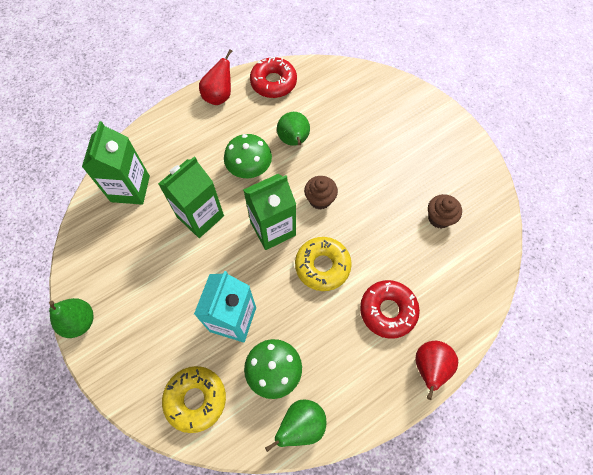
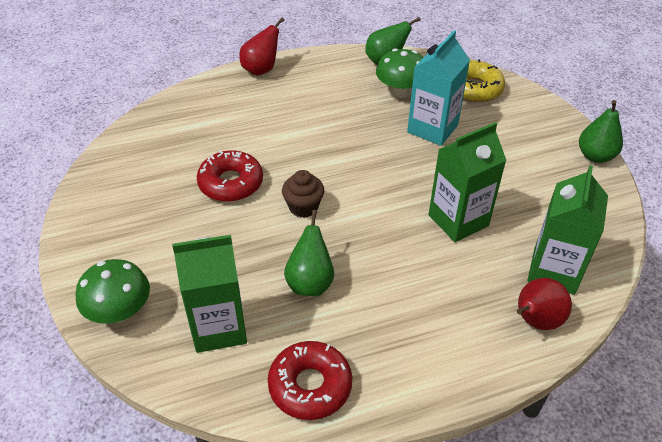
camera: 165 degrees left, 20 degrees down
(219, 96) = (410, 382): red pear -> red pear (535, 321)
(249, 168) = (383, 261): green mushroom -> green mushroom (120, 311)
(273, 229) = (371, 190): green carton -> green carton (219, 327)
(322, 266) = (326, 149): yellow donut -> none
(388, 310) = (277, 107): red donut -> red donut (231, 183)
(439, 218) = (175, 162): brown cupcake -> none

